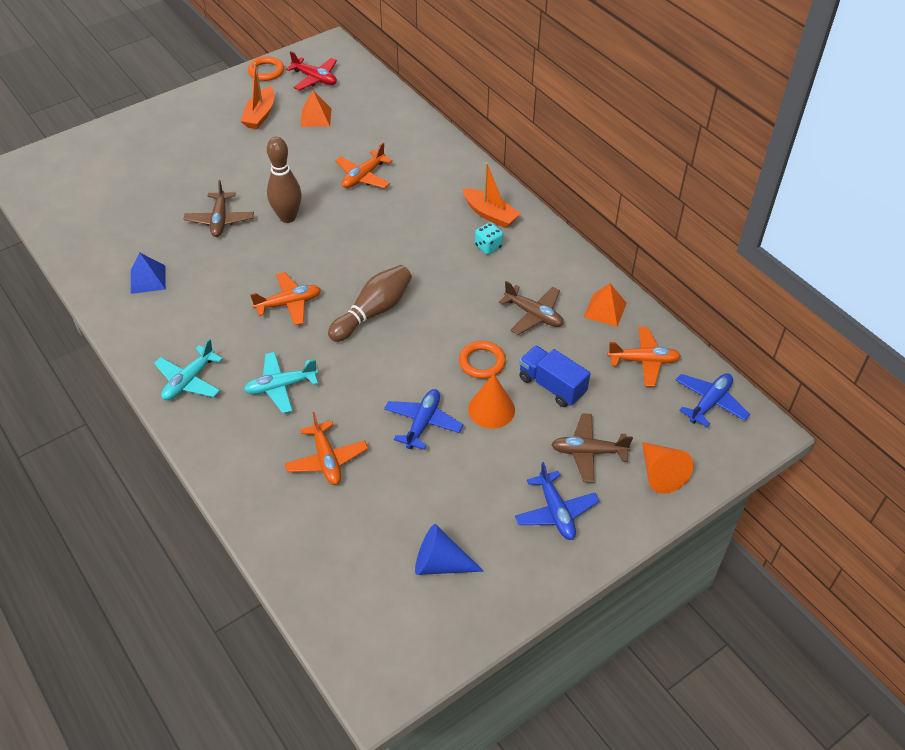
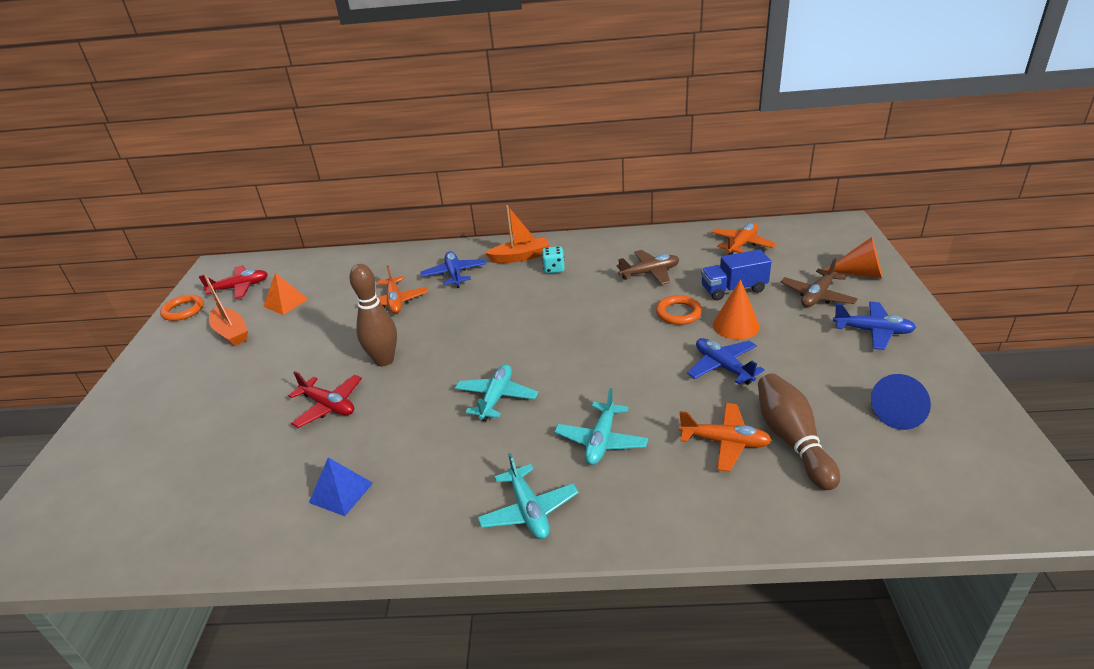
camera: 50 degrees left, 15 degrees down
(220, 220) = (328, 406): brown plane -> red plane
(289, 304) = (496, 398): orange plane -> turquoise plane
(373, 312) = (562, 350): brown bowling pin -> brown bowling pin (792, 440)
(605, 310) = (675, 243): orange pyramid -> none
(709, 403) = (804, 233): blue plane -> blue plane (454, 274)

